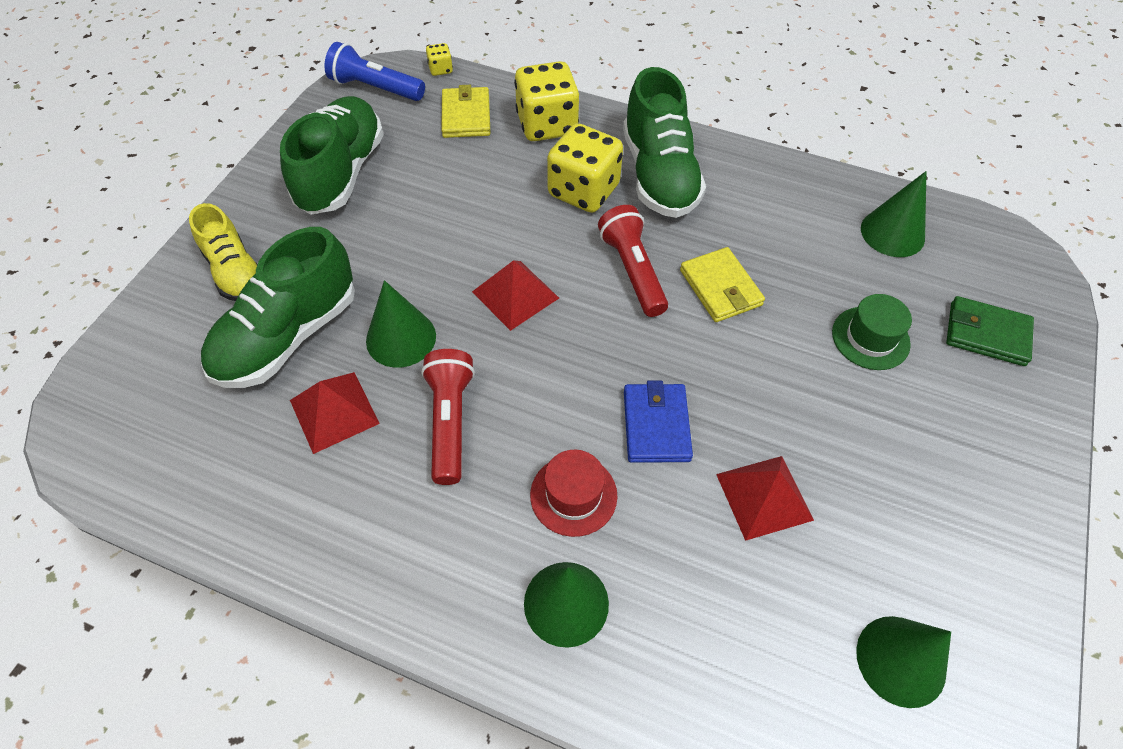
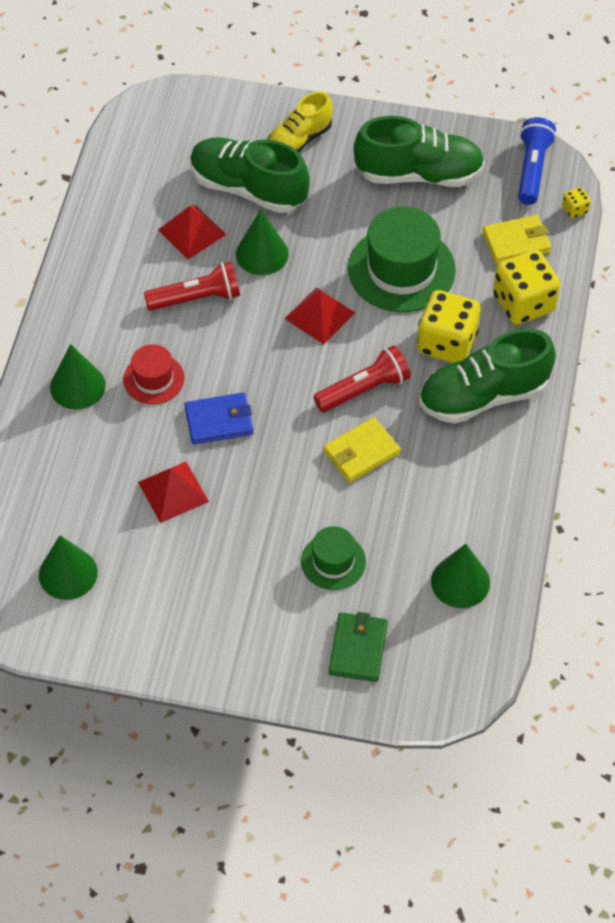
camera: 80 degrees right, 0 degrees up
(471, 210) = (401, 269): none -> green hat

